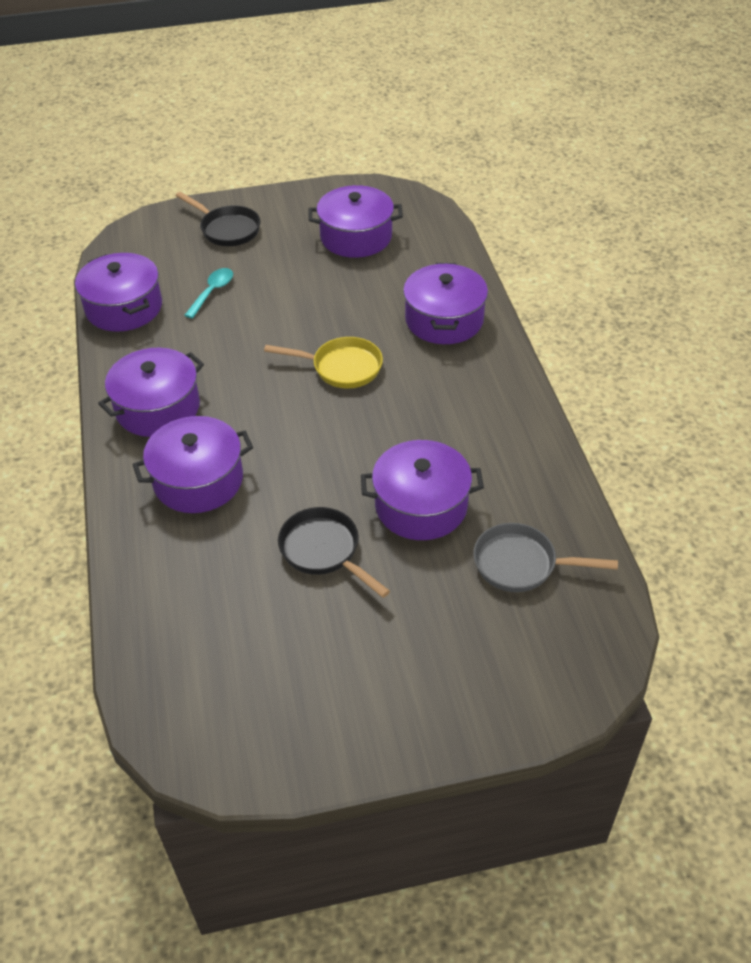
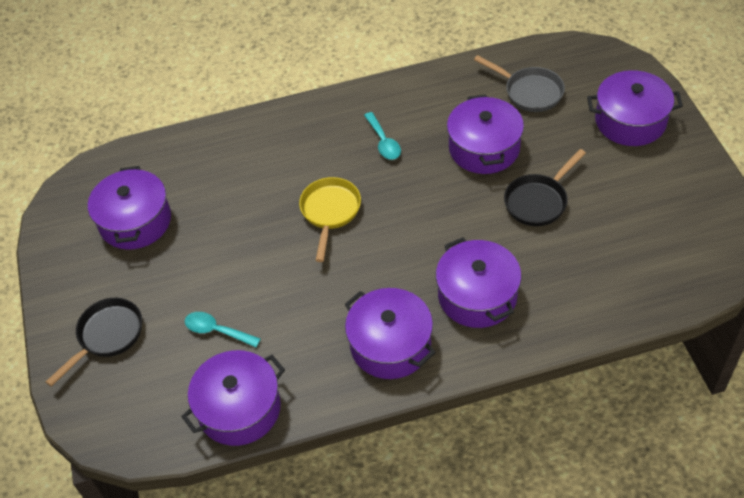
camera: 90 degrees left, 5 degrees up
(441, 414) = (383, 142): none -> turquoise spoon
(444, 320) = (266, 147): purple pot -> purple pot (630, 121)
(521, 564) = (529, 92): grey pan -> grey pan turned 60 degrees counterclockwise

